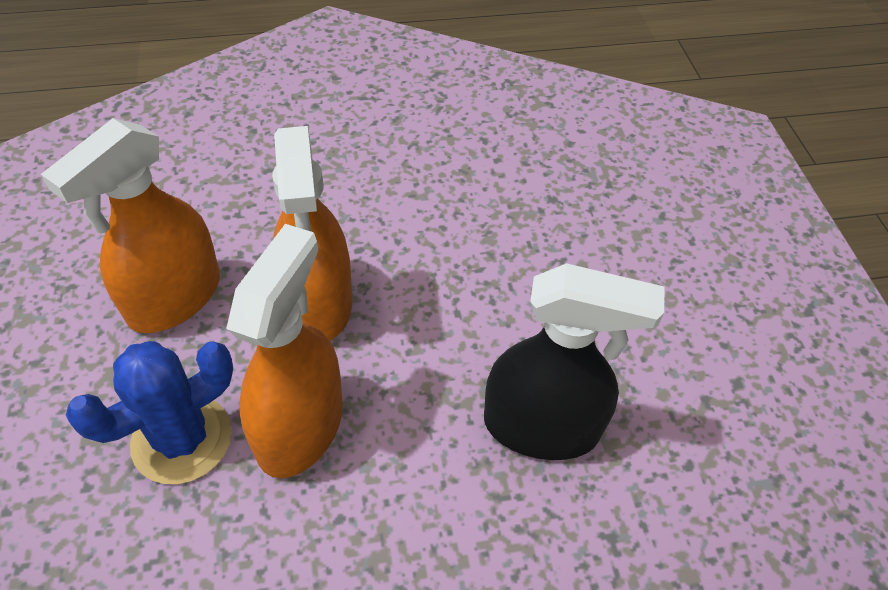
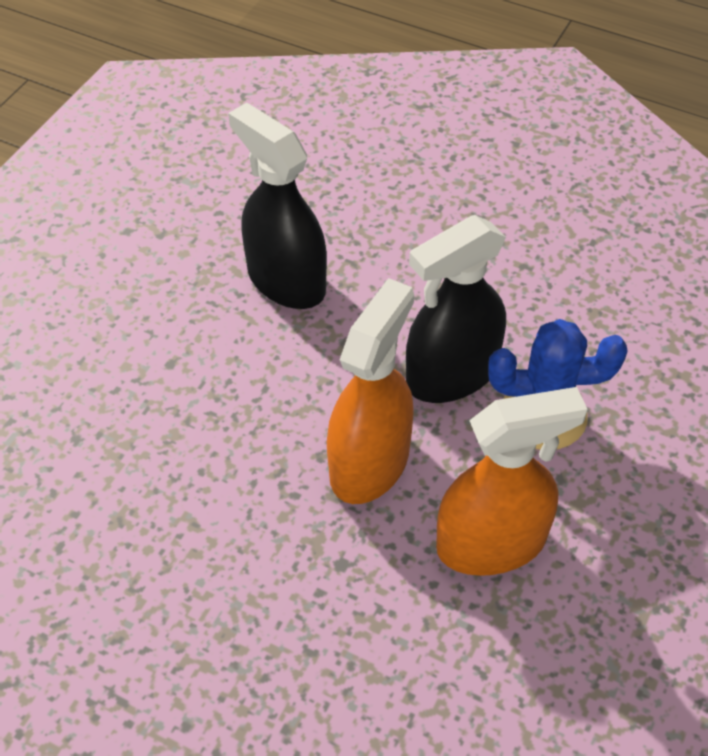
camera: 140 degrees left, 0 degrees up
(300, 426) = (451, 374): orange spray bottle -> black spray bottle

